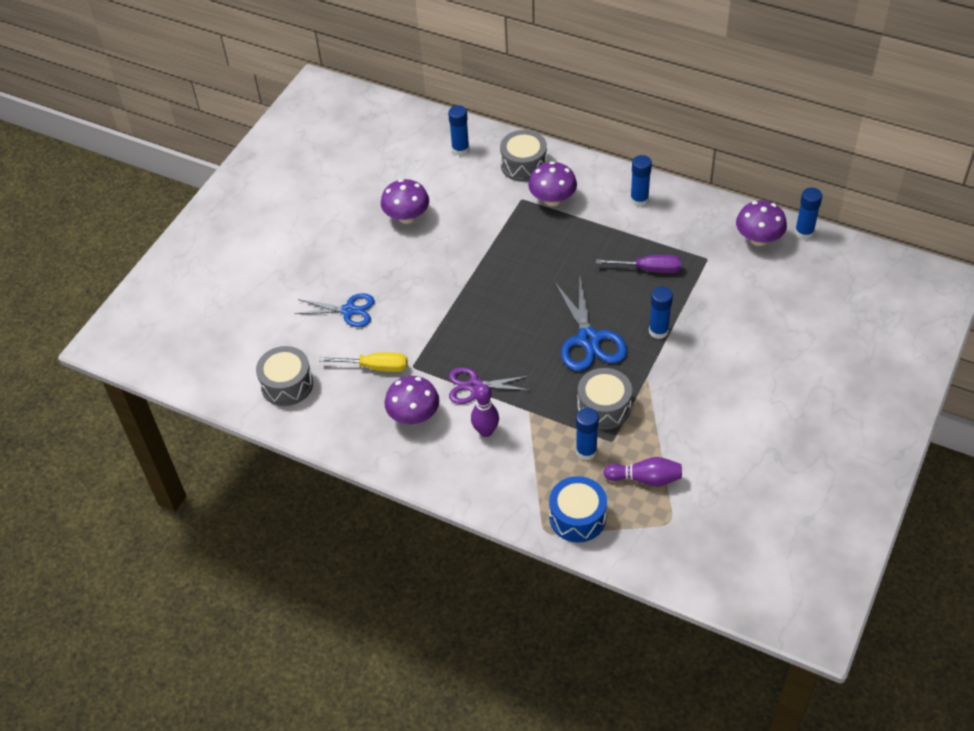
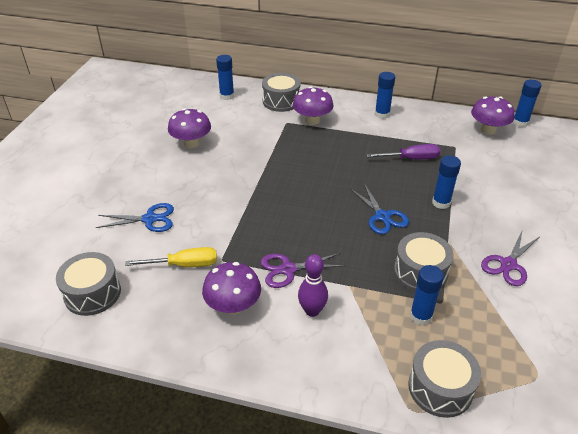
camera: 15 degrees left, 10 degrees down
(577, 517) = (440, 388): blue drum -> grey drum
(588, 339) = (382, 216): blue scissors -> blue scissors, size x0.66
(645, 478) = (491, 335): purple bowling pin -> none
(697, 412) = (508, 264): none -> purple scissors

